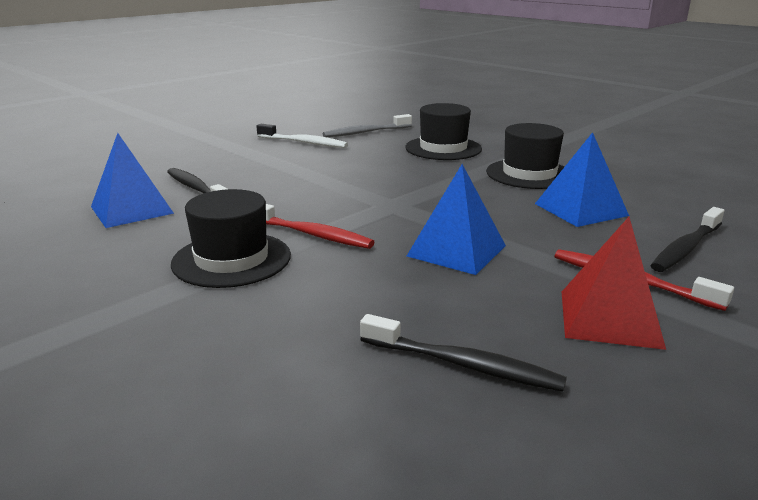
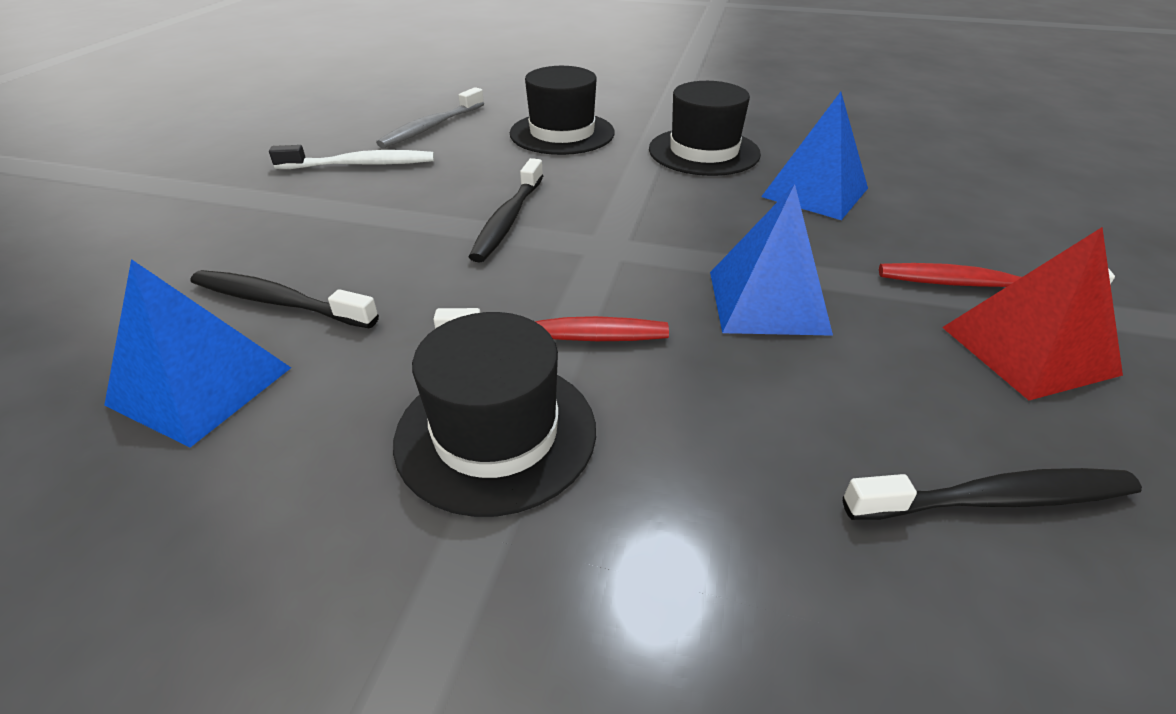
camera: 30 degrees left, 15 degrees up
(685, 248) = (967, 220): black toothbrush -> black toothbrush (508, 219)

